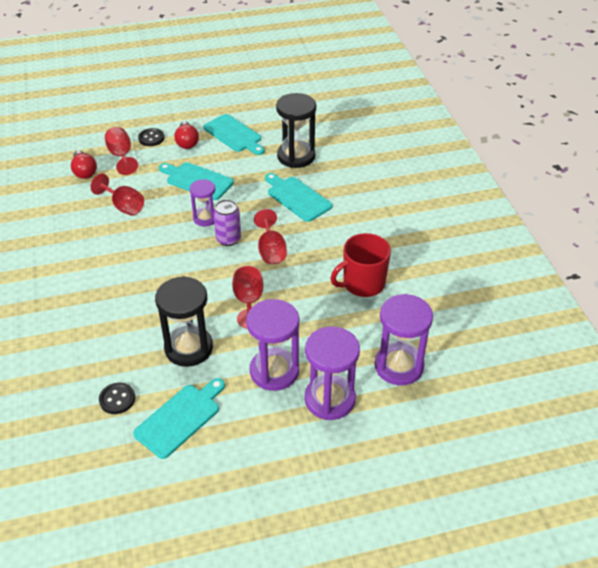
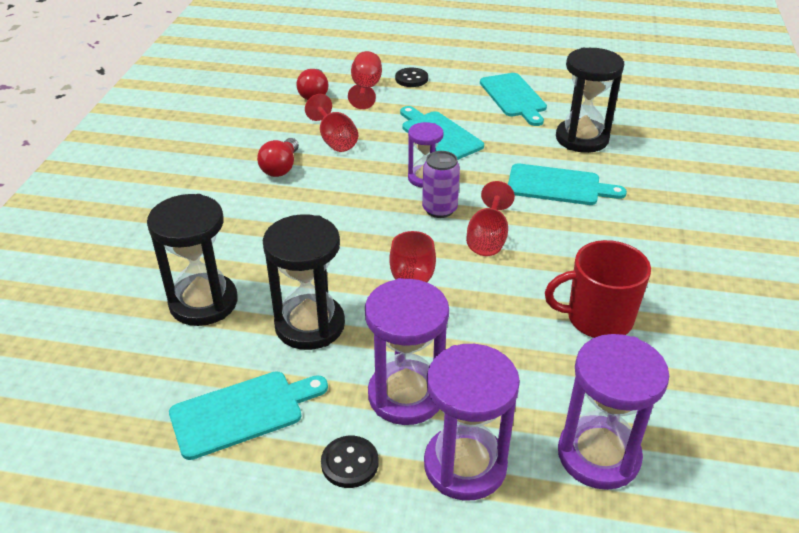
camera: 25 degrees right, 5 degrees down
(107, 357) = (203, 302): none -> black hourglass
(117, 399) = (181, 358): black button -> black button (350, 463)
(187, 142) = (451, 92): red light bulb -> red light bulb (281, 168)
(297, 198) = (558, 186): turquoise cutting board -> turquoise cutting board turned 120 degrees clockwise

